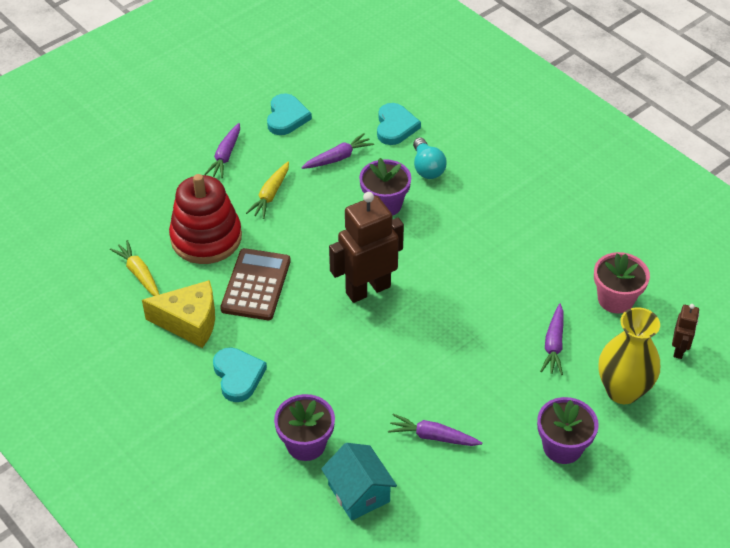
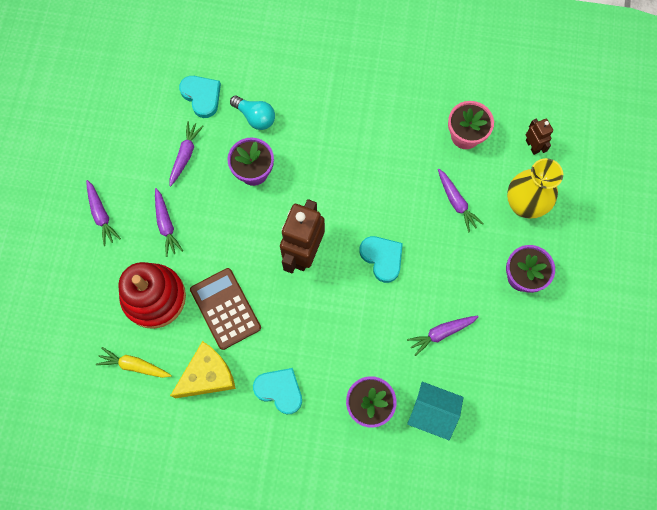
camera: 40 degrees left, 25 degrees up
(270, 195) = (166, 225): yellow carrot -> purple carrot
(286, 117) = (115, 146): turquoise heart -> turquoise heart (382, 258)

